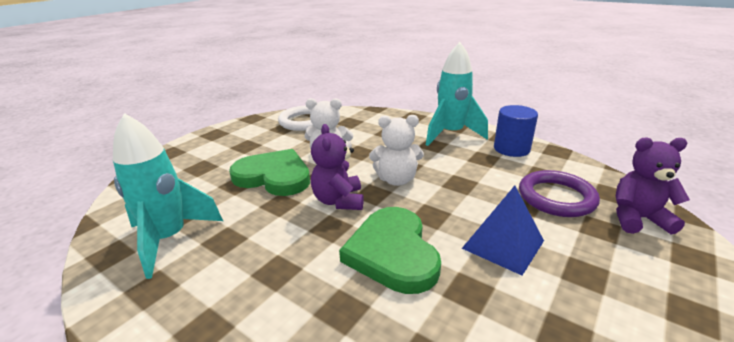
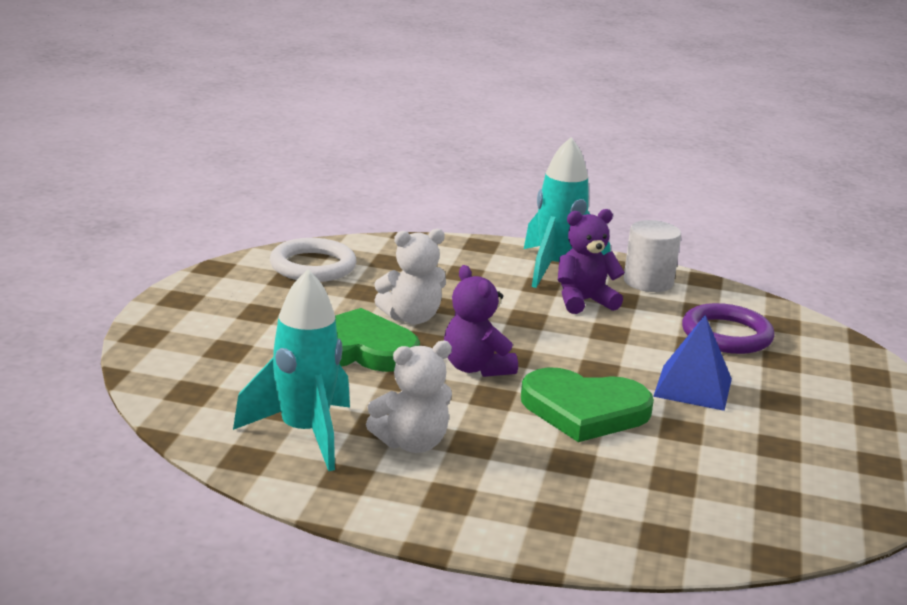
camera: 25 degrees left, 5 degrees down
(392, 253) = (584, 410): green heart -> green heart turned 45 degrees counterclockwise
(396, 180) = (528, 336): white teddy bear -> white teddy bear (411, 443)
(511, 149) = (648, 282): blue cylinder -> white cylinder
(637, 219) = (814, 347): purple teddy bear -> purple teddy bear (583, 301)

